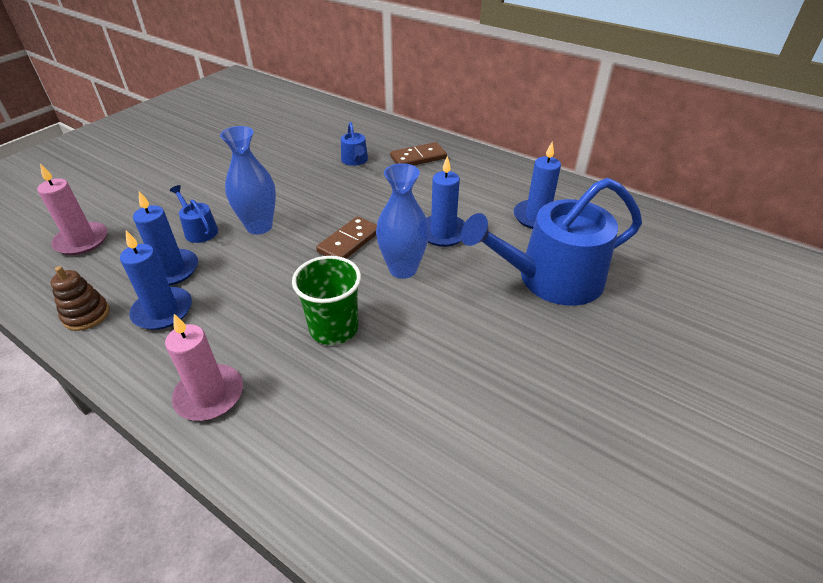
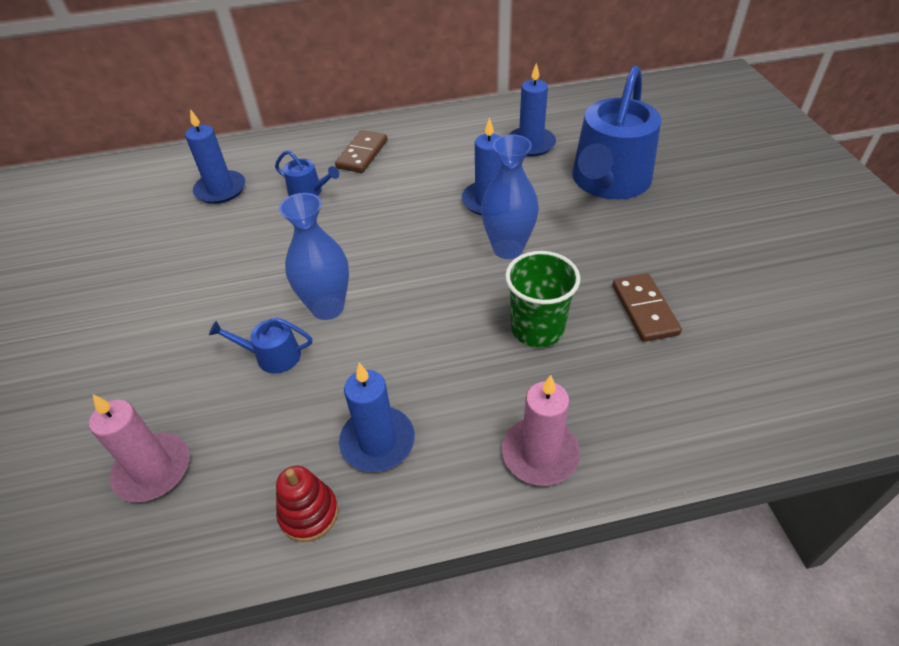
camera: 45 degrees left, 5 degrees up
(86, 315) = (309, 513): brown stacking toy -> red stacking toy
(171, 270) = (315, 407): blue candle -> blue candle (220, 189)
(349, 242) = (431, 260): brown domino -> brown domino (644, 310)

